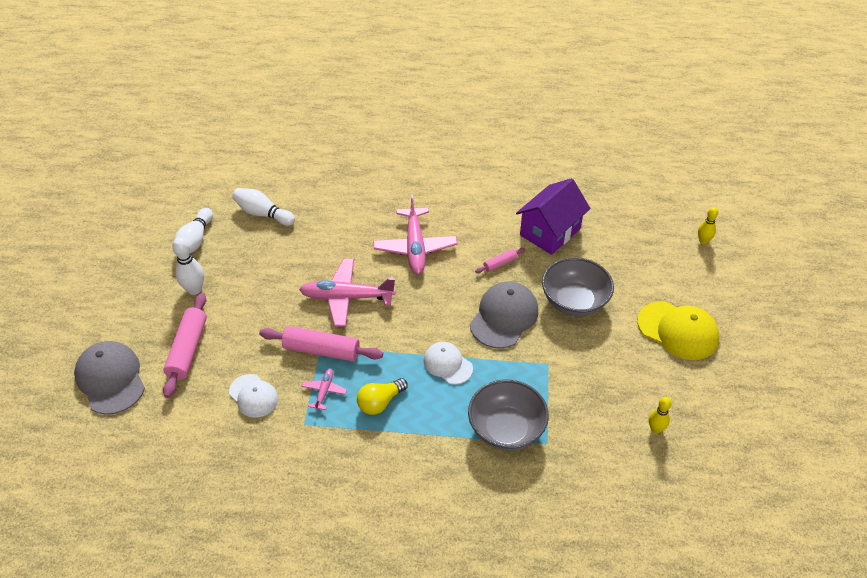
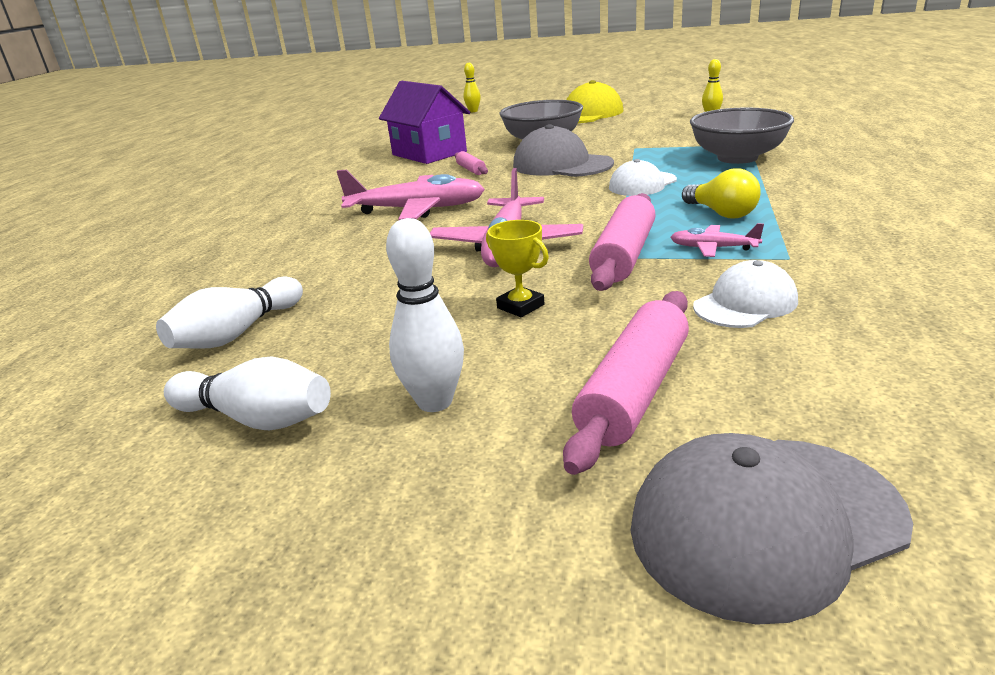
camera: 80 degrees left, 20 degrees down
(188, 350) = (634, 391): pink rolling pin -> pink rolling pin turned 75 degrees counterclockwise
(268, 309) = (520, 306): none -> yellow trophy

